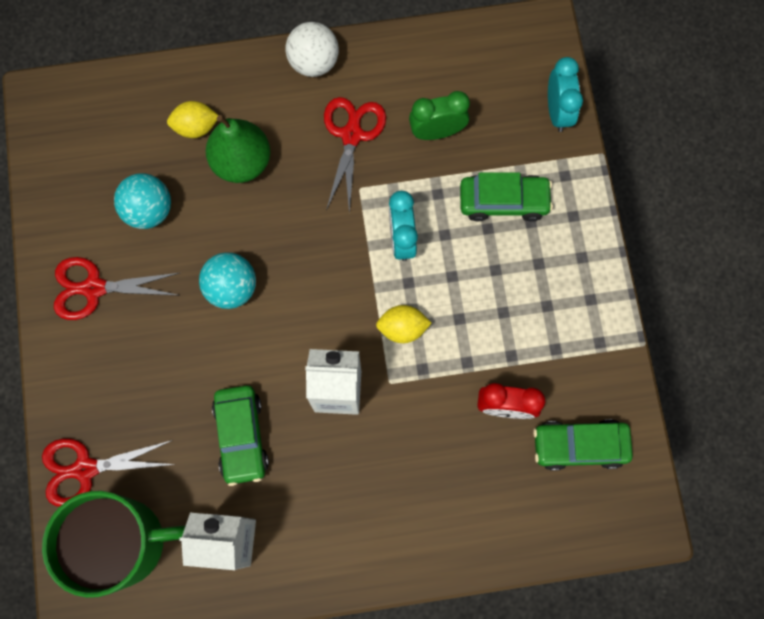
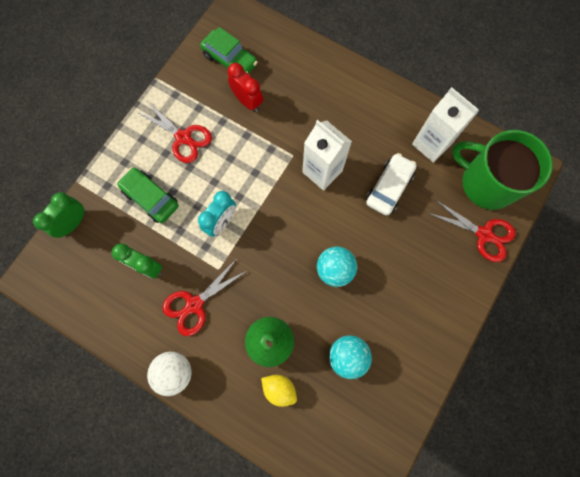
camera: 140 degrees left, 0 degrees up
(94, 288) = (413, 333): red scissors -> red scissors (183, 137)
(241, 436) = (389, 188): green car -> white car
(402, 328) = (263, 176): yellow lemon -> none
(557, 111) = (73, 223): turquoise clock -> green clock

